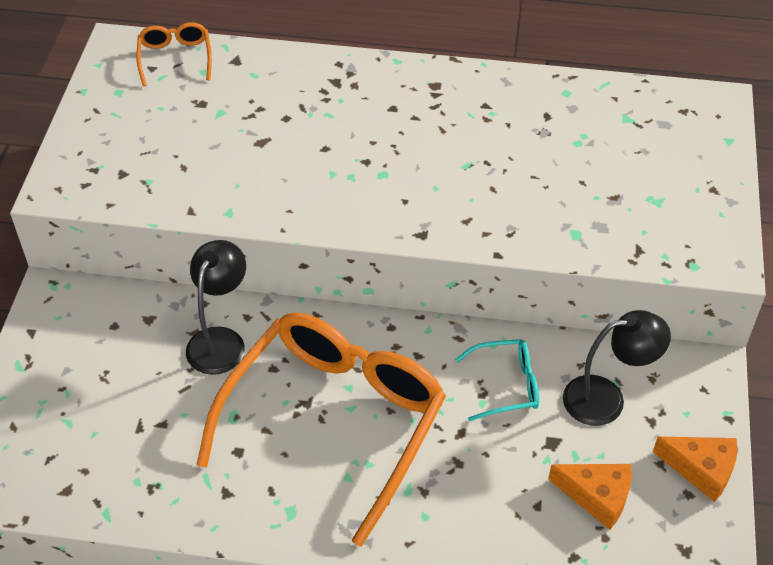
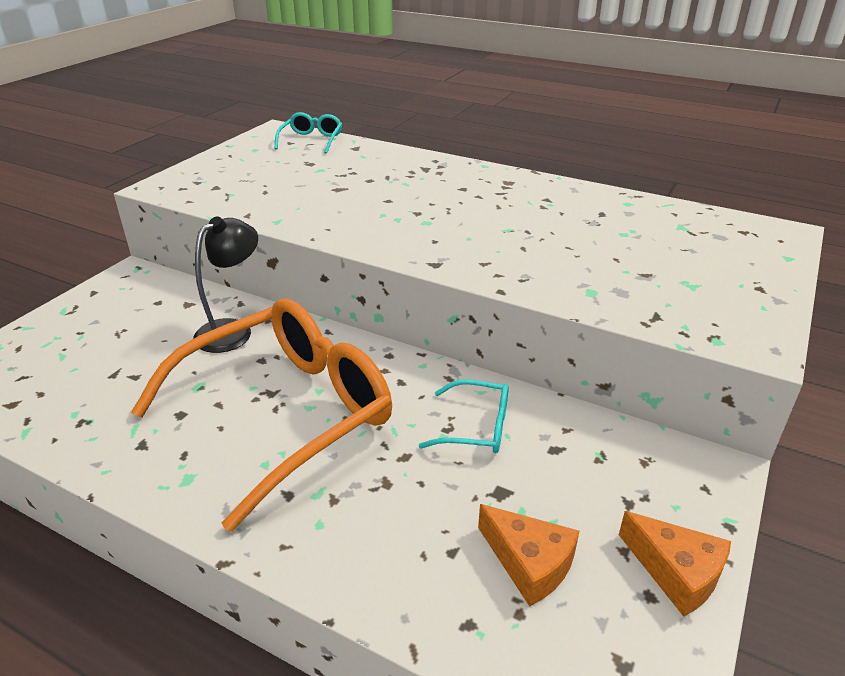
camera: 20 degrees right, 15 degrees down
(175, 58) = (311, 140): orange glasses -> turquoise glasses
(606, 399) = (582, 467): black lamp -> none

